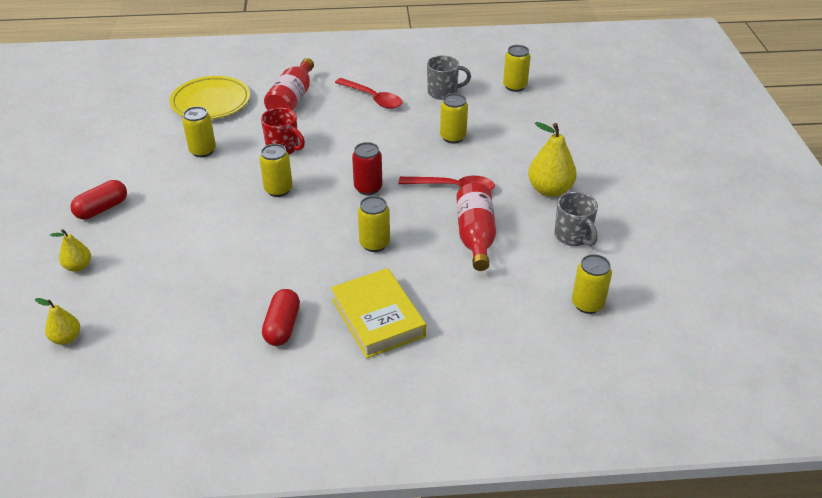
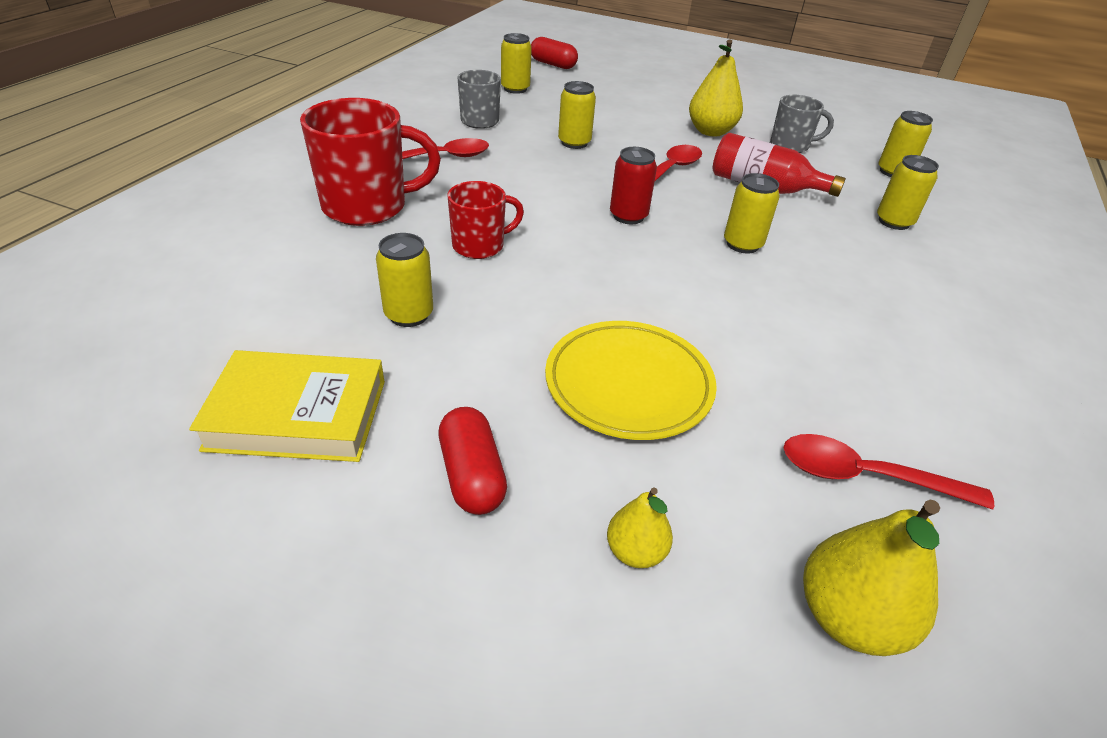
camera: 65 degrees left, 0 degrees up
(66, 338) = (848, 617): yellow pear -> yellow pear, size x1.74
(163, 333) = (866, 476): none -> red spoon
(211, 102) = (277, 271): yellow plate -> yellow plate (628, 384)
(278, 190) = (577, 277): yellow can -> yellow can (894, 222)
(282, 326) = (880, 355): red capsule -> red capsule (553, 64)
(292, 100) = (367, 207): red bottle -> red mug
(378, 317) = (882, 282): yellow book -> yellow book (297, 414)

